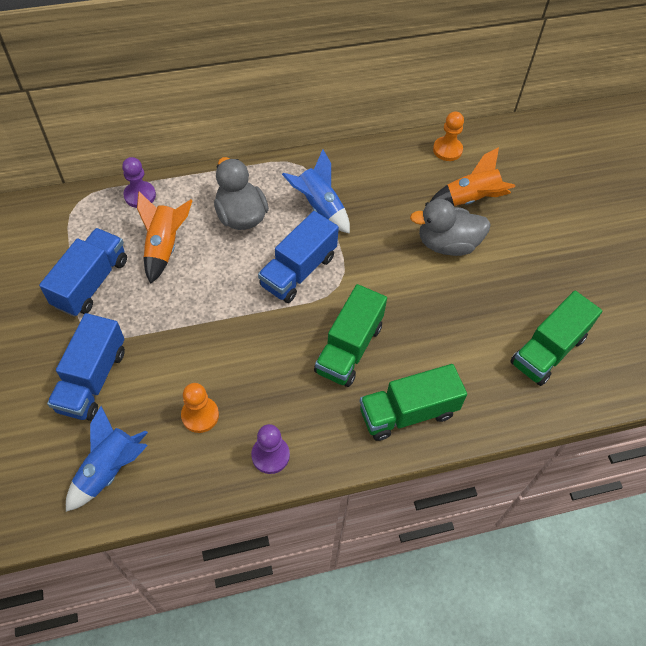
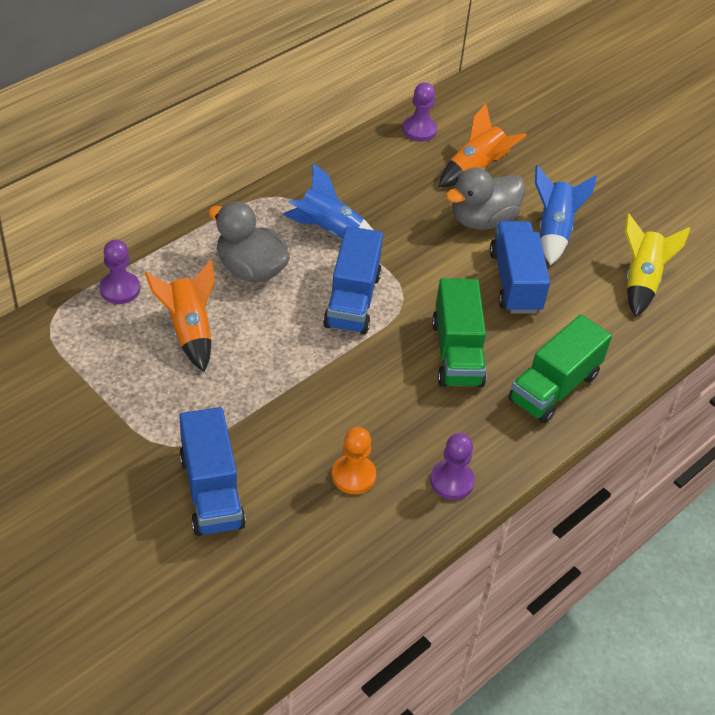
camera: 30 degrees left, 10 degrees down
(91, 283) = (133, 398): blue truck -> blue truck (515, 282)
(110, 469) = (298, 566): blue rocket -> blue rocket (554, 230)
(447, 150) = (419, 130): orange pawn -> purple pawn
(548, 350) = (641, 281): green truck -> yellow rocket

